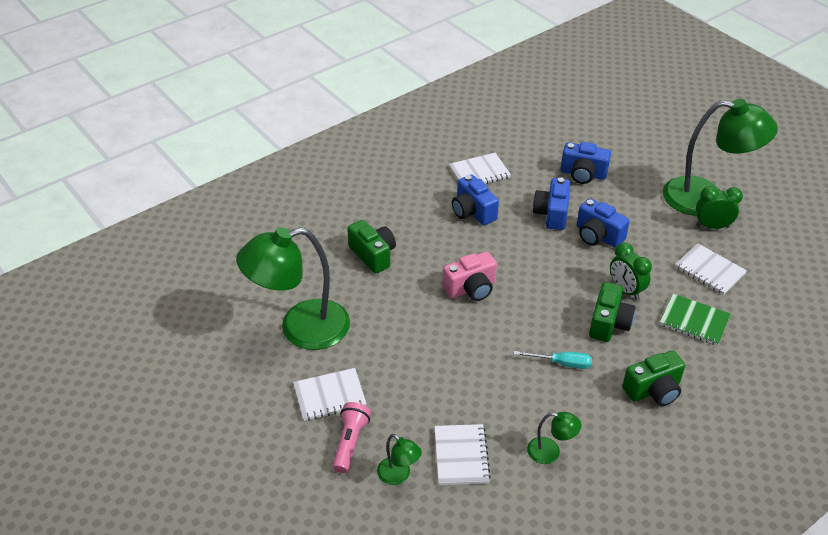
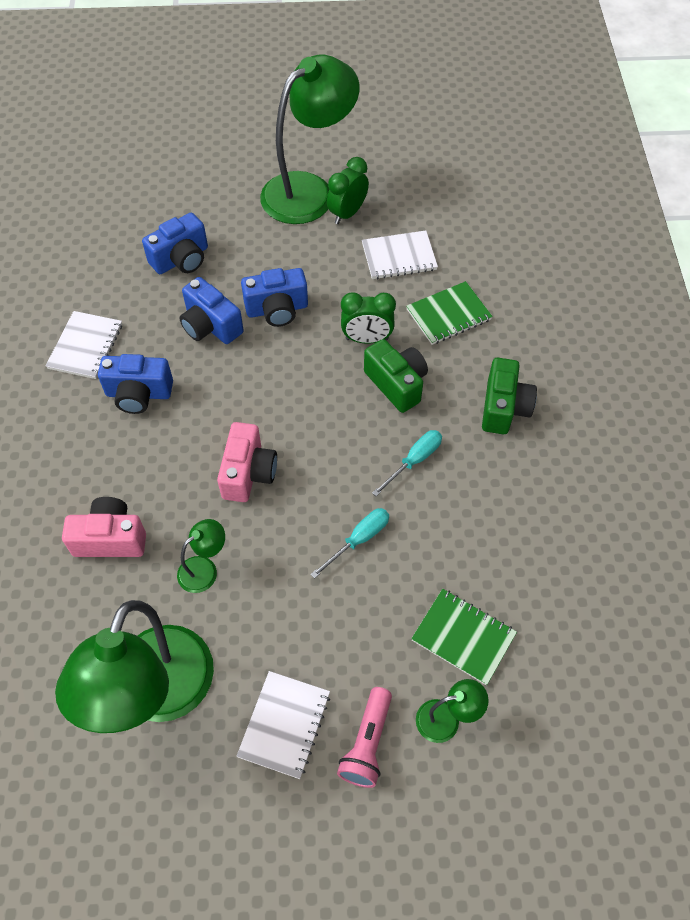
camera: 55 degrees left, 15 degrees up
(350, 442) = (367, 743): pink flashlight -> pink flashlight turned 120 degrees counterclockwise
(373, 255) = (110, 539): green camera -> pink camera
(461, 456) = (463, 637): white notebook -> green notebook
(478, 366) = (359, 540): none -> turquoise screwdriver
(550, 452) = (515, 549): green lamp -> green lamp (204, 569)

